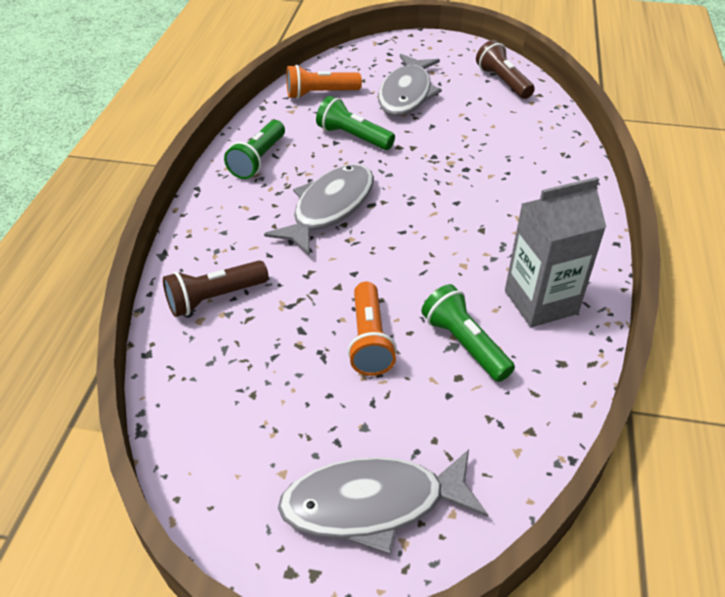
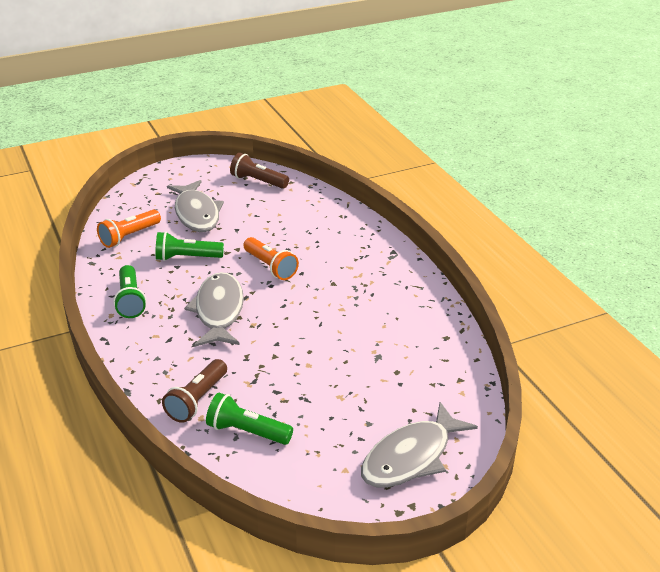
camera: 35 degrees left, 10 degrees down
(369, 340) = (325, 376): orange flashlight -> orange flashlight (270, 267)
(464, 344) = (384, 352): green flashlight -> green flashlight (247, 432)
(540, 302) = (406, 310): grey carton -> none

